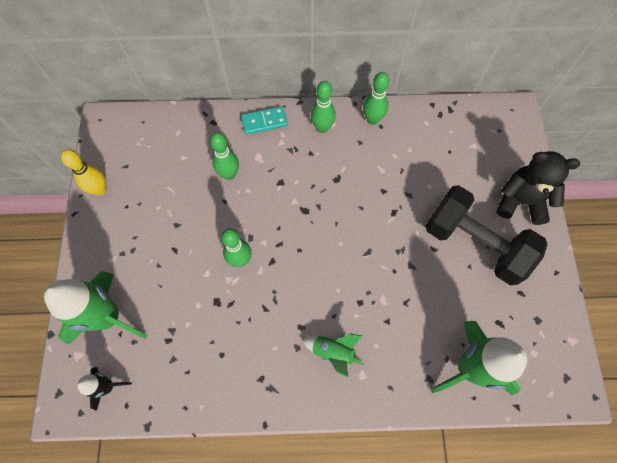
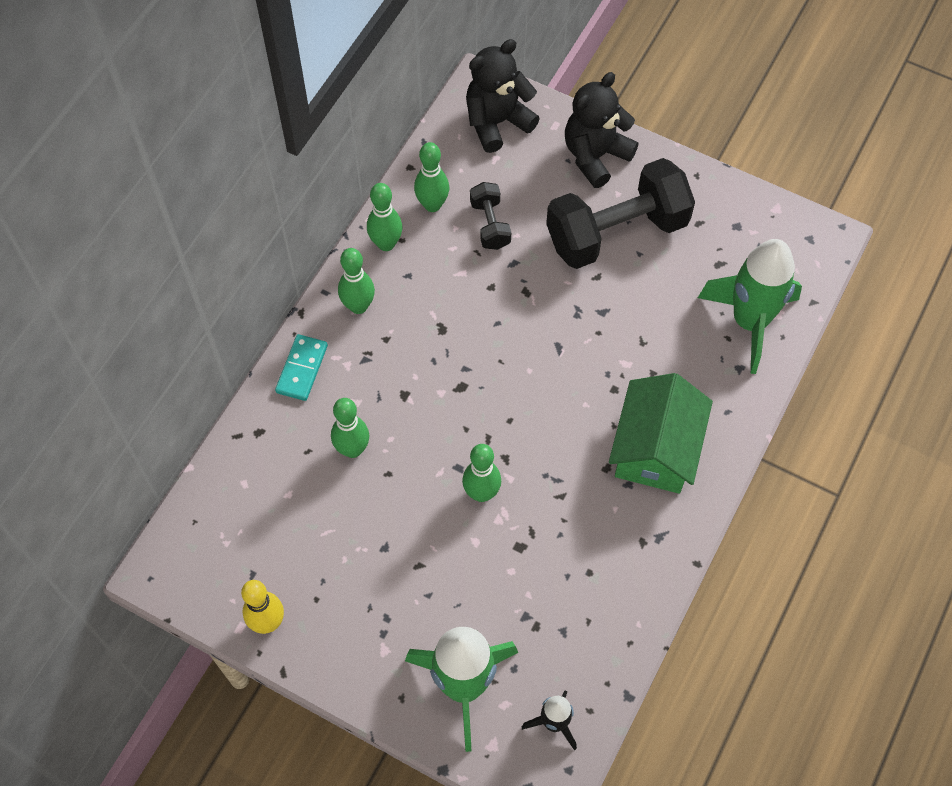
camera: 60 degrees left, 5 degrees down
(333, 352) = (656, 448): green rocket -> green house
(416, 129) = (432, 205): none -> green bowling pin
(425, 167) = (490, 224): none -> black dumbbell
(499, 133) = (497, 122): none -> black teddy bear

